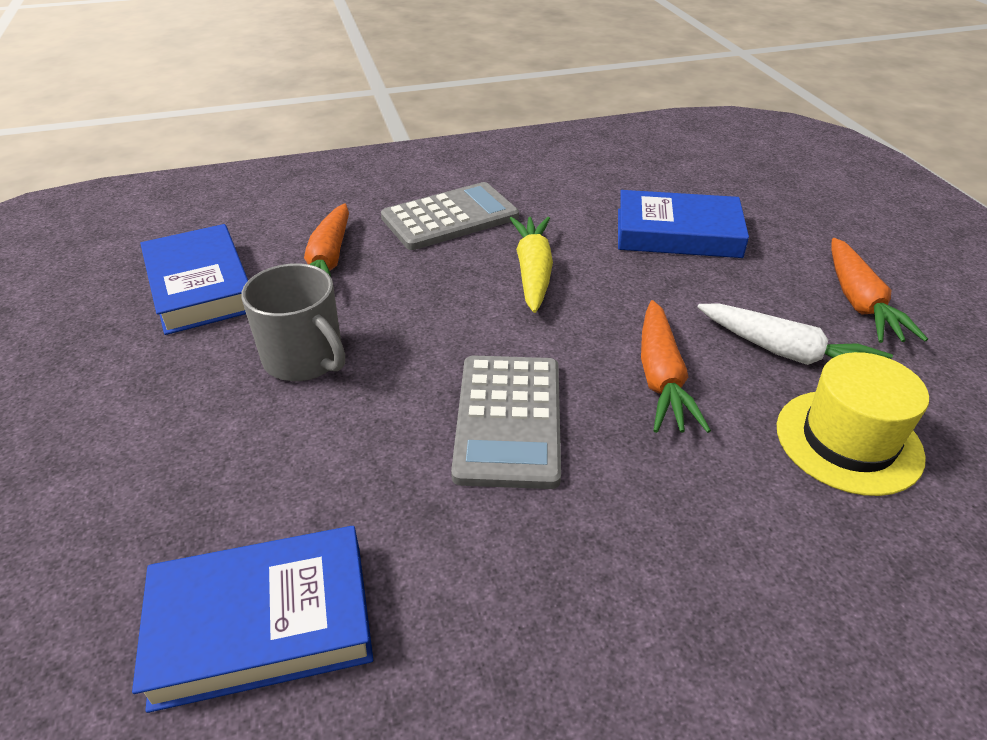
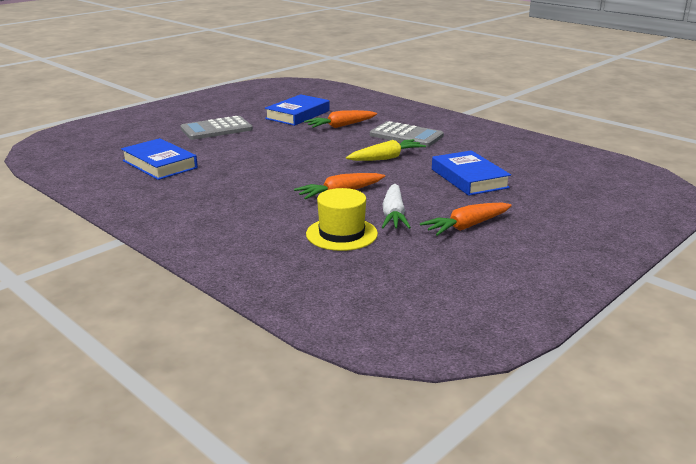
camera: 60 degrees right, 15 degrees down
(305, 359) = (277, 139): grey mug -> none
(508, 420) = (281, 174): grey calculator -> grey calculator (216, 129)

